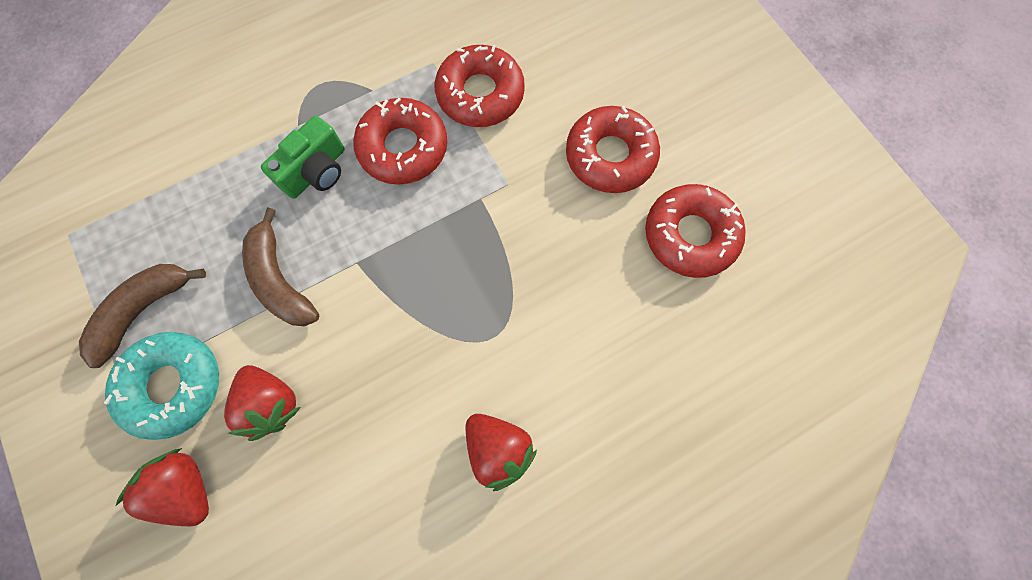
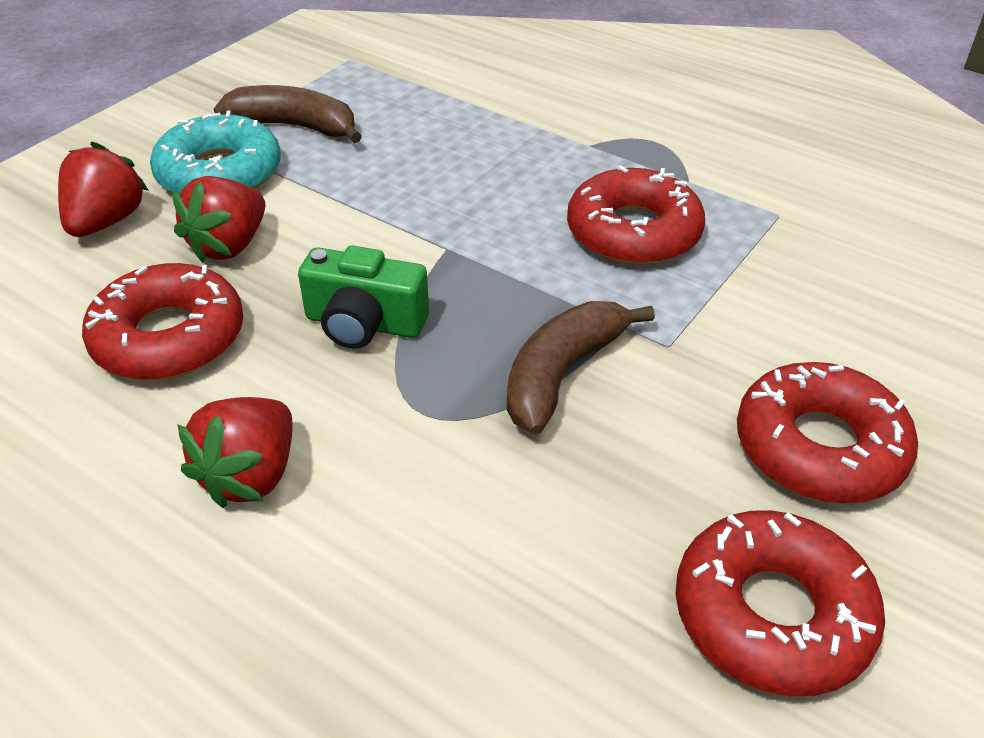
camera: 65 degrees right, 30 degrees down
(280, 280) = (385, 200): brown banana -> brown banana (562, 374)
(316, 171) = (542, 178): green camera -> green camera (364, 324)
(480, 94) = (779, 272): red donut -> red donut (169, 337)

